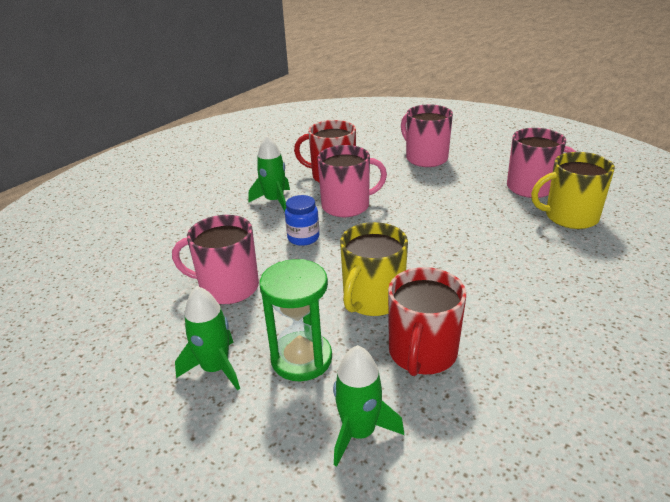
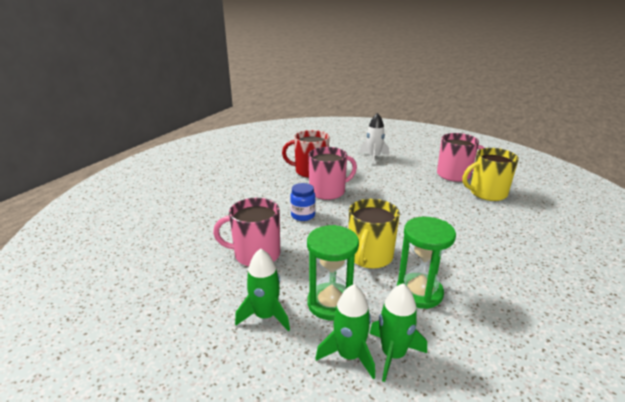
camera: 10 degrees left, 5 degrees down
(274, 201) = (272, 190): green rocket -> green rocket (349, 355)
(422, 353) = (419, 292): red mug -> green hourglass
(425, 158) = (374, 157): pink mug -> white rocket

